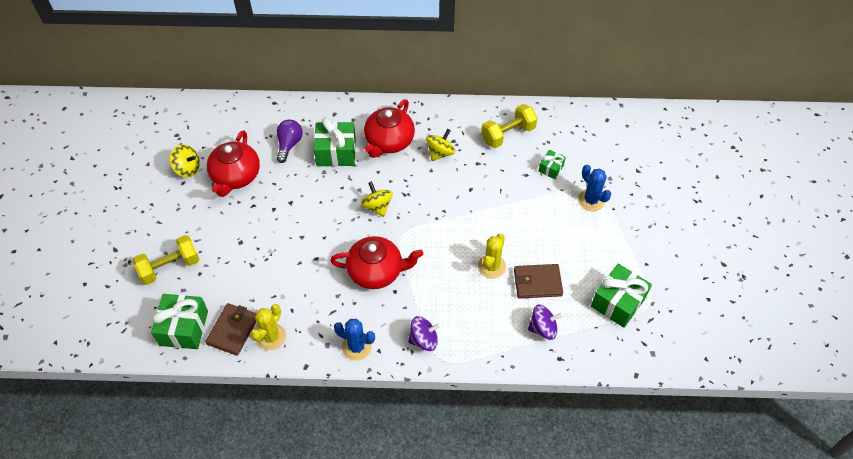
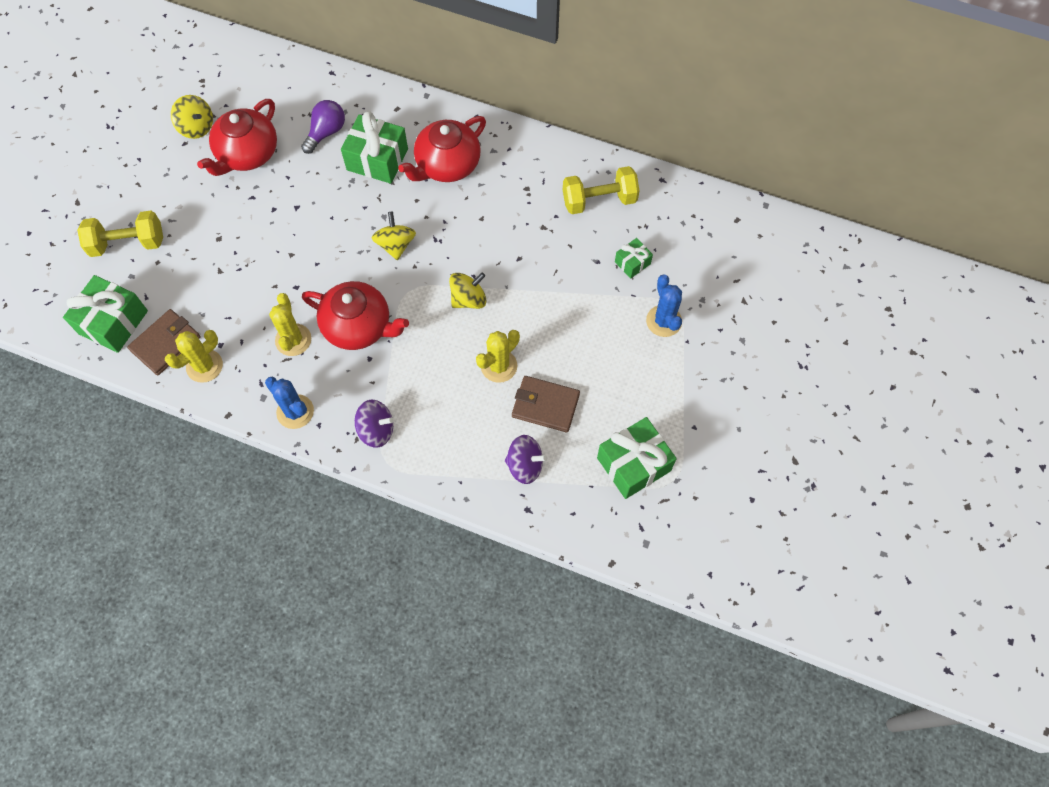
camera: 20 degrees right, 10 degrees up
(331, 296) = (293, 340): none -> yellow cactus
(440, 153) = (503, 199): yellow spinning top -> yellow spinning top (468, 299)

